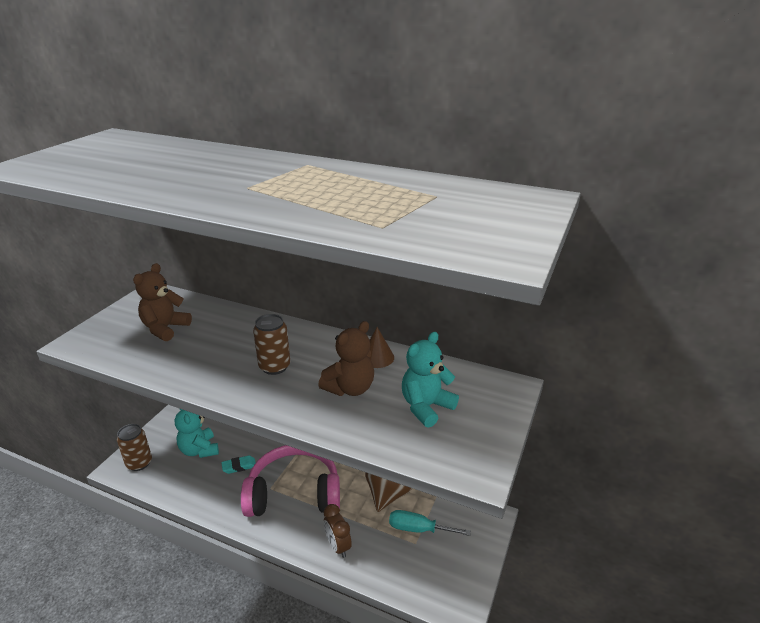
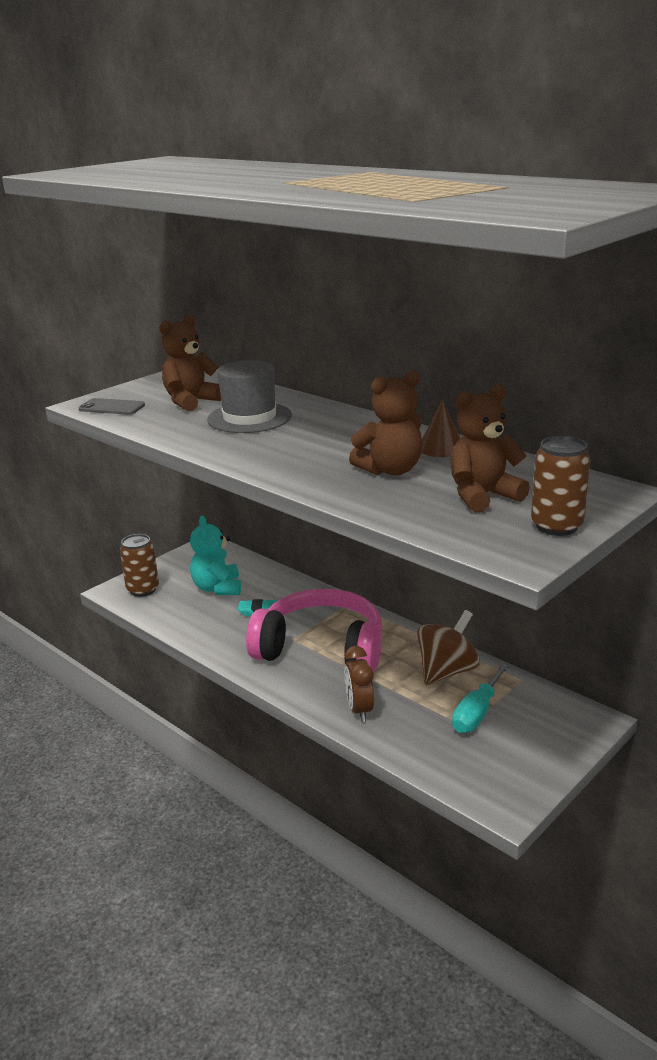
camera: 20 degrees right, 5 degrees down
(98, 344) = (112, 407): none -> grey phone
(220, 342) = (249, 418): none -> grey hat
(274, 367) = (305, 443): brown can -> brown can (556, 526)
(418, 529) = (476, 713): turquoise screwdriver -> turquoise screwdriver turned 90 degrees counterclockwise
(426, 407) = (482, 496): turquoise teddy bear -> brown teddy bear

